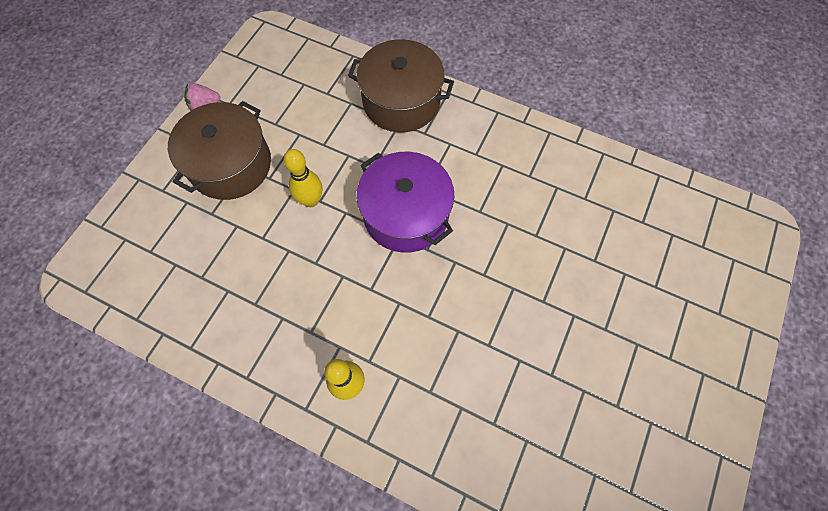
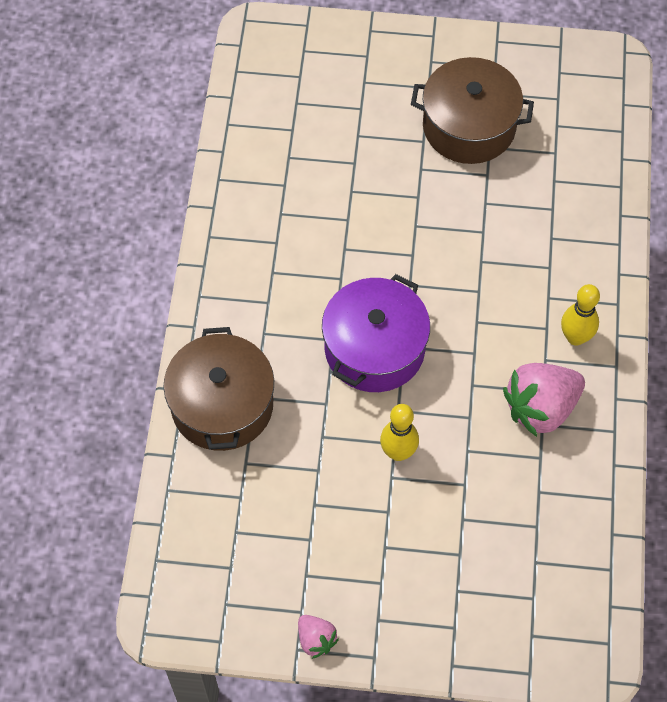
camera: 110 degrees left, 5 degrees down
(230, 165) = (388, 564): brown pot -> brown pot (469, 126)
(296, 323) = (541, 408): none -> pink strawberry

